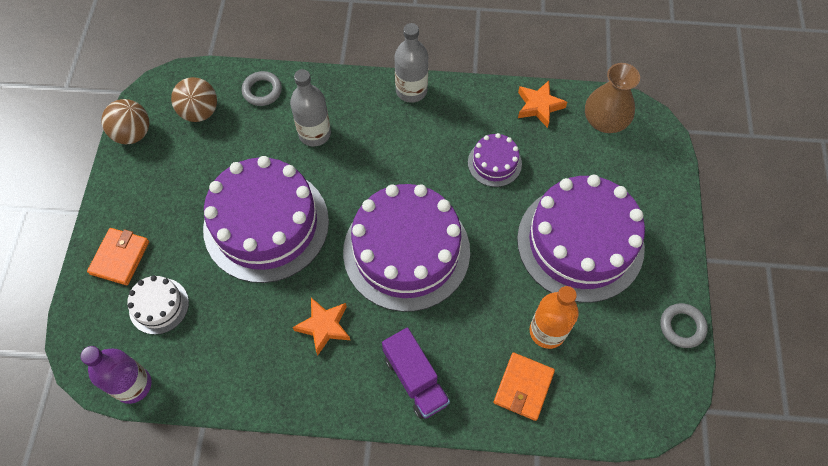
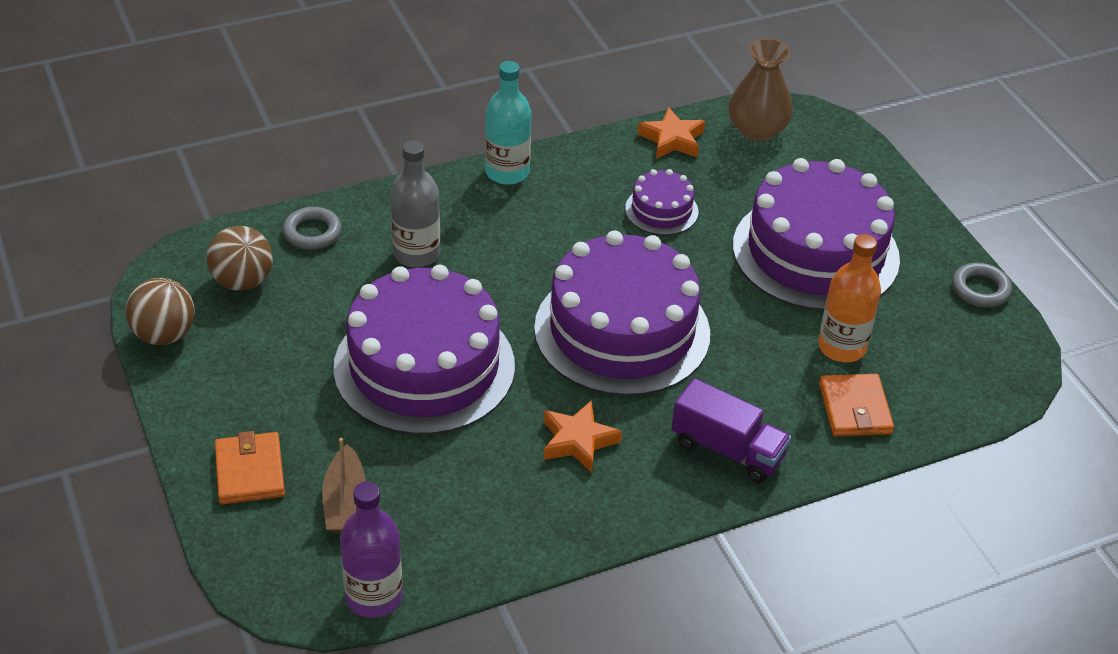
camera: 30 degrees left, 20 degrees down
(159, 306) = (344, 501): white cake -> brown boat
(411, 90) = (507, 172): grey bottle -> turquoise bottle

